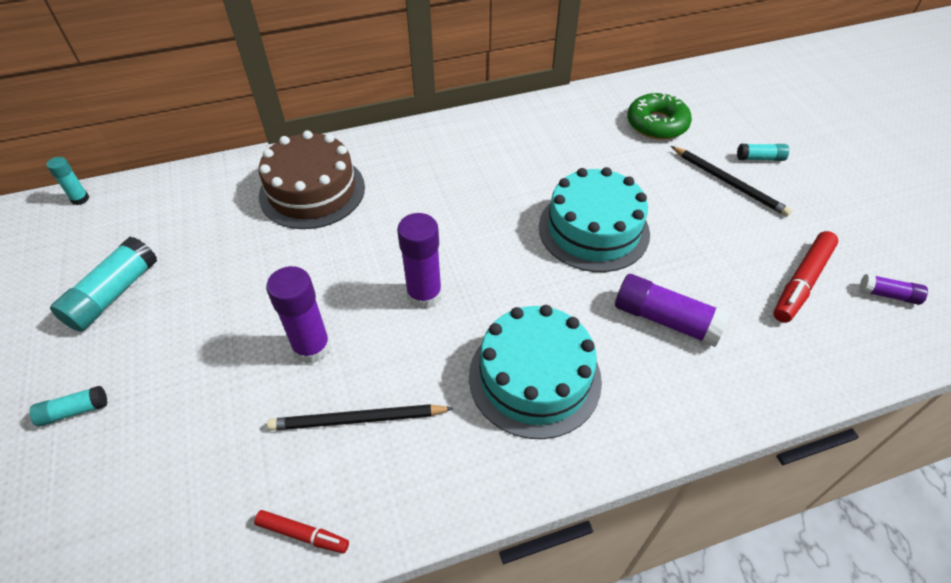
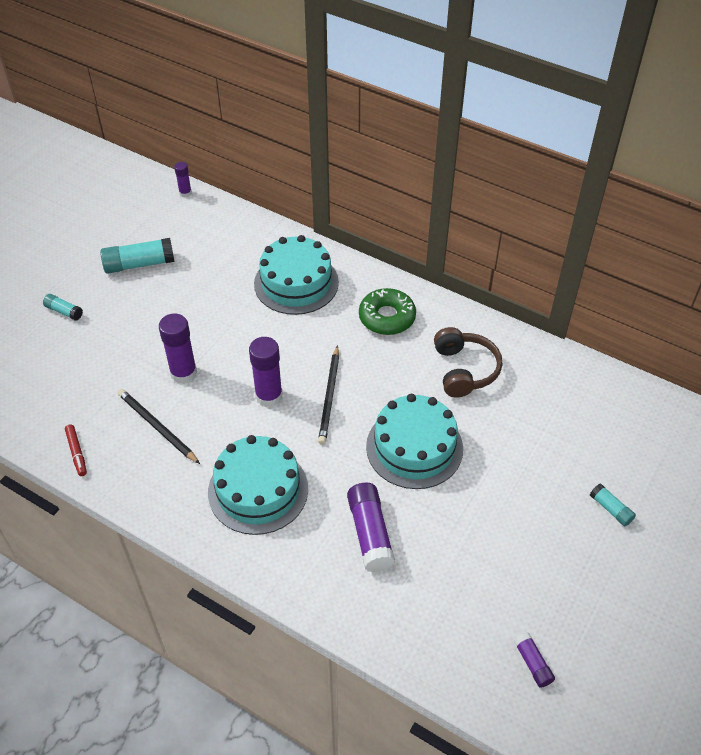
camera: 50 degrees right, 0 degrees up
(80, 199) = (185, 193): turquoise glue stick -> purple glue stick
(312, 191) = (296, 283): brown cake -> turquoise cake
(541, 150) = (464, 370): none -> brown headphones
(657, 124) = (576, 420): green donut -> green donut (387, 317)
(729, 183) = (555, 502): black pencil -> black pencil (329, 397)
(801, 282) = (489, 599): red marker -> none

